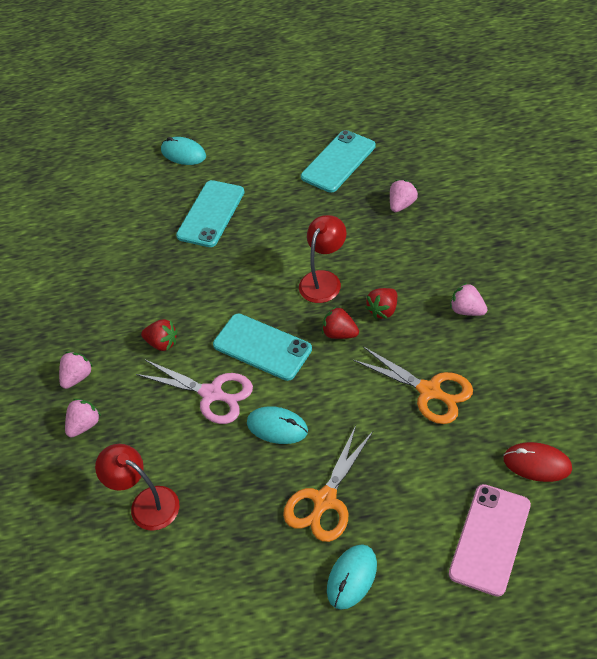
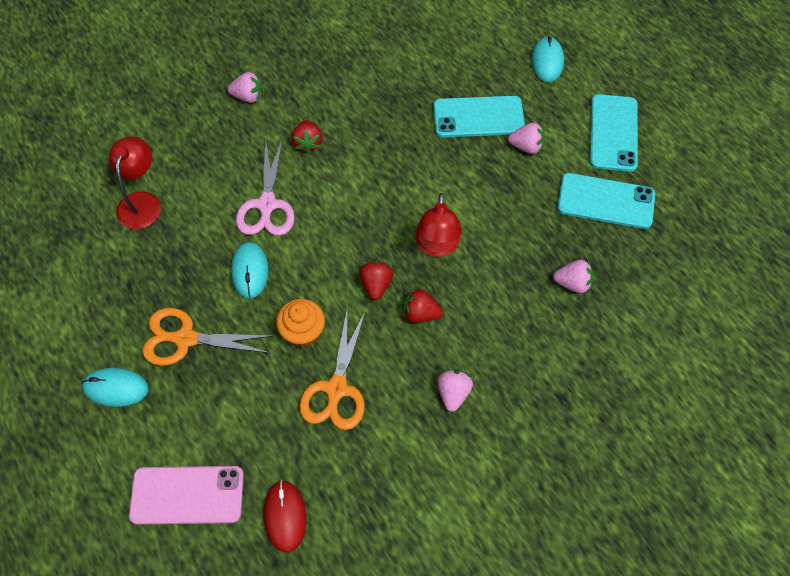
camera: 60 degrees right, 10 degrees up
(84, 425) = (202, 124): pink strawberry -> pink strawberry (526, 146)
(262, 347) = (334, 224): turquoise phone -> turquoise phone (613, 133)
(324, 280) = (437, 246): red lamp -> red lamp turned 90 degrees clockwise
(362, 401) = (303, 332): none -> orange cupcake

